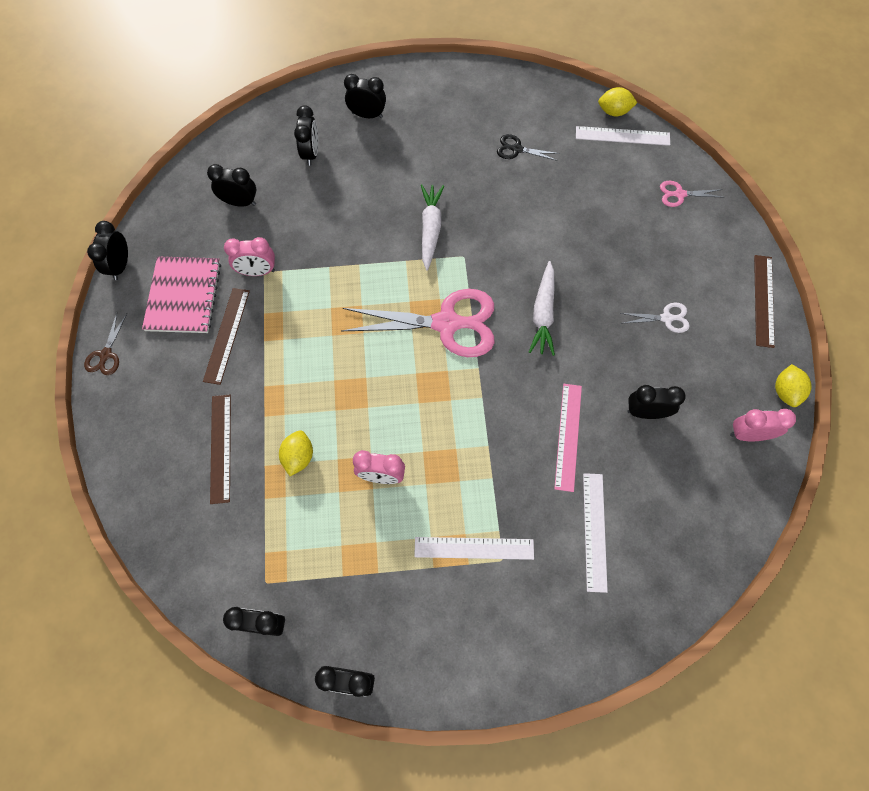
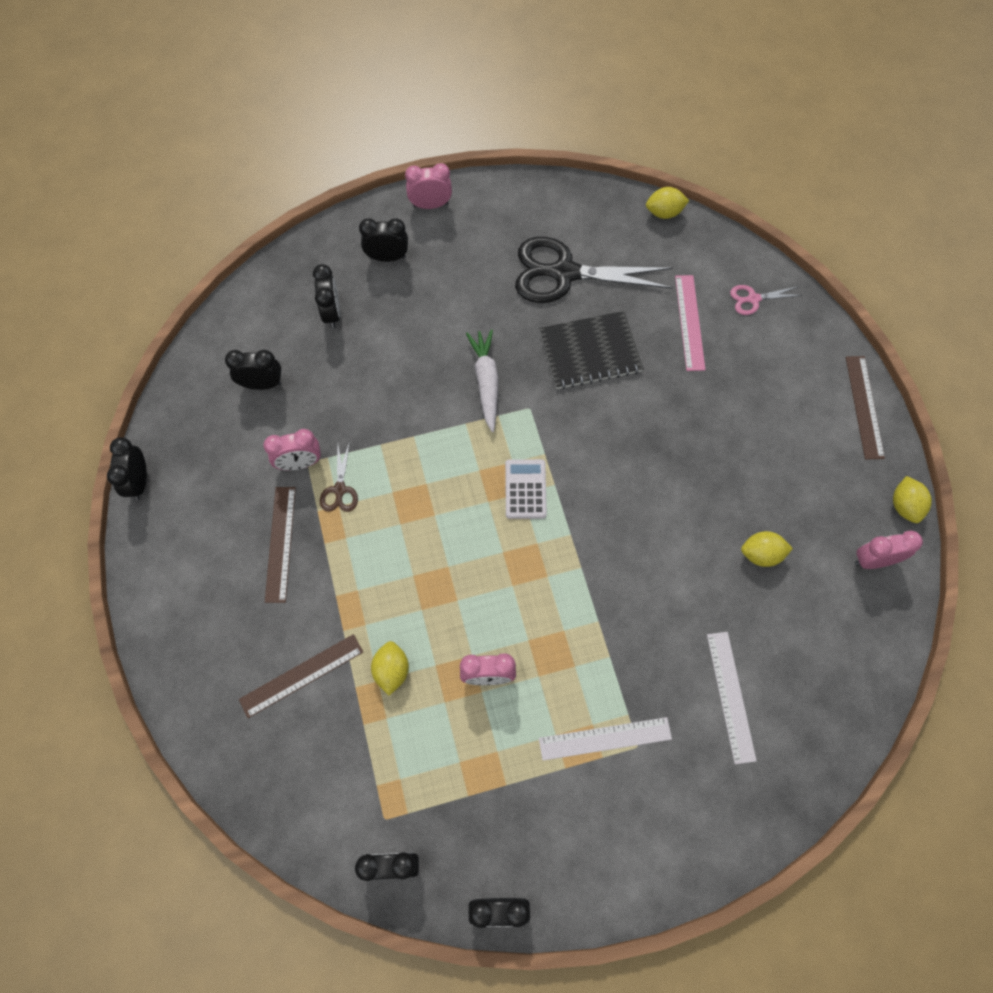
camera: 10 degrees left, 0 degrees up
(106, 354) = (146, 589): brown scissors -> brown scissors (340, 490)
(183, 296) = (221, 506): pink notebook -> none
(220, 448) = (301, 675): brown ruler -> brown ruler turned 75 degrees clockwise
(413, 78) = (430, 205): none -> pink clock
(446, 323) = (525, 489): pink scissors -> white calculator
(517, 149) = (564, 273): black scissors -> black scissors, size x2.25
(526, 217) = (590, 352): none -> black notebook
(543, 313) = (630, 460): white carrot -> none
(568, 436) = (683, 595): pink ruler -> pink ruler (689, 322)
(622, 136) = (678, 240): white ruler -> none
(646, 412) = (761, 554): black clock -> yellow lemon
(666, 318) = (764, 444): white scissors -> none

